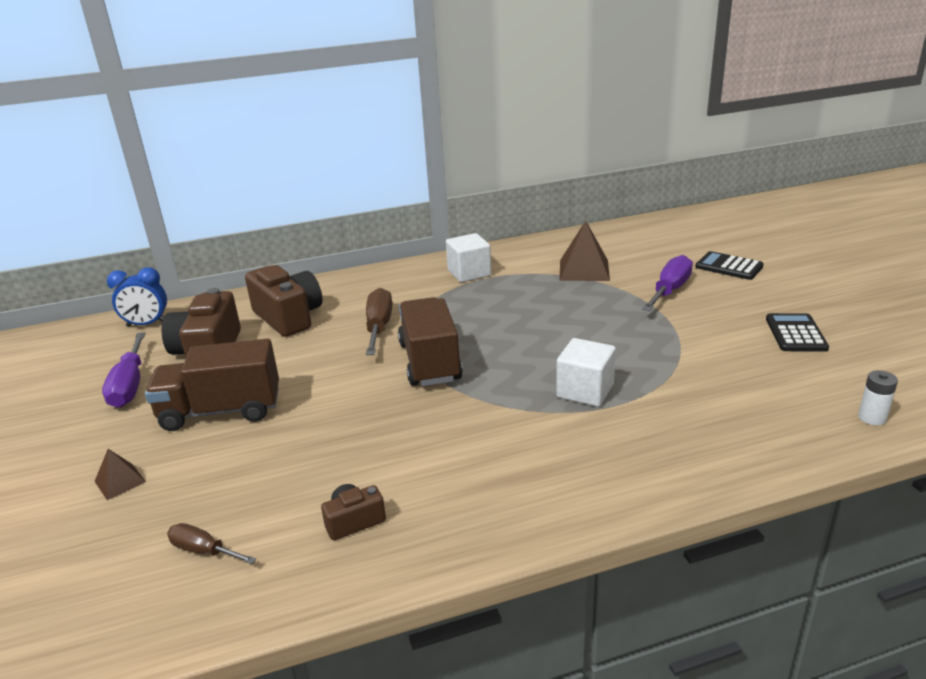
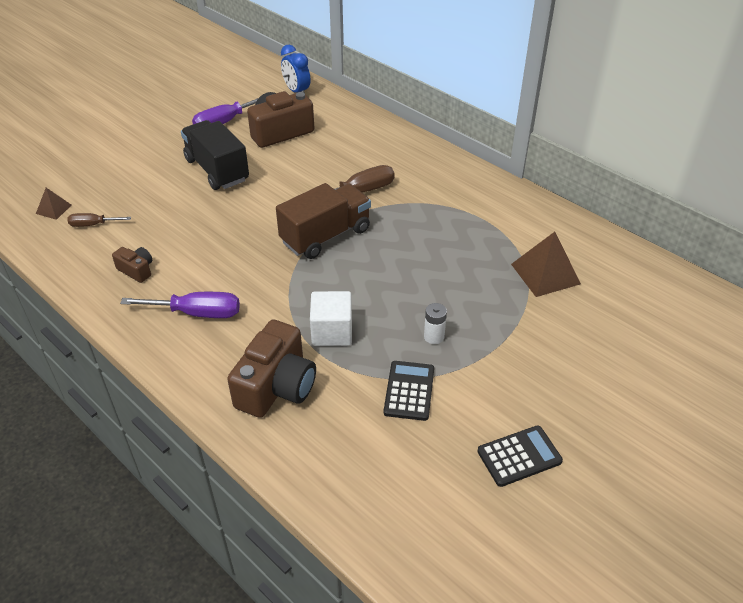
camera: 60 degrees right, 15 degrees up
(120, 481) = (136, 167): brown pyramid -> brown pyramid (53, 209)
(203, 550) = (93, 225): brown screwdriver -> brown screwdriver turned 90 degrees counterclockwise
(221, 411) = (217, 170): brown truck -> black truck
(288, 317) = (345, 144): brown camera -> brown camera (276, 386)
(469, 273) = (482, 206): white cube -> none
(670, 290) = (547, 344): purple screwdriver -> purple screwdriver (197, 313)
(729, 267) = (639, 379): black calculator -> black calculator (409, 391)
(872, 417) = (390, 532): white battery -> white battery (434, 337)

